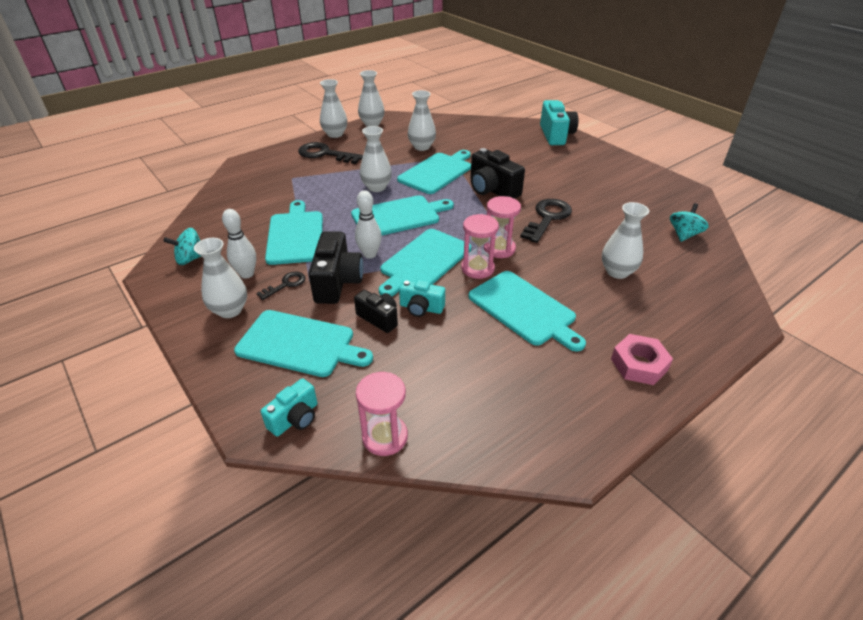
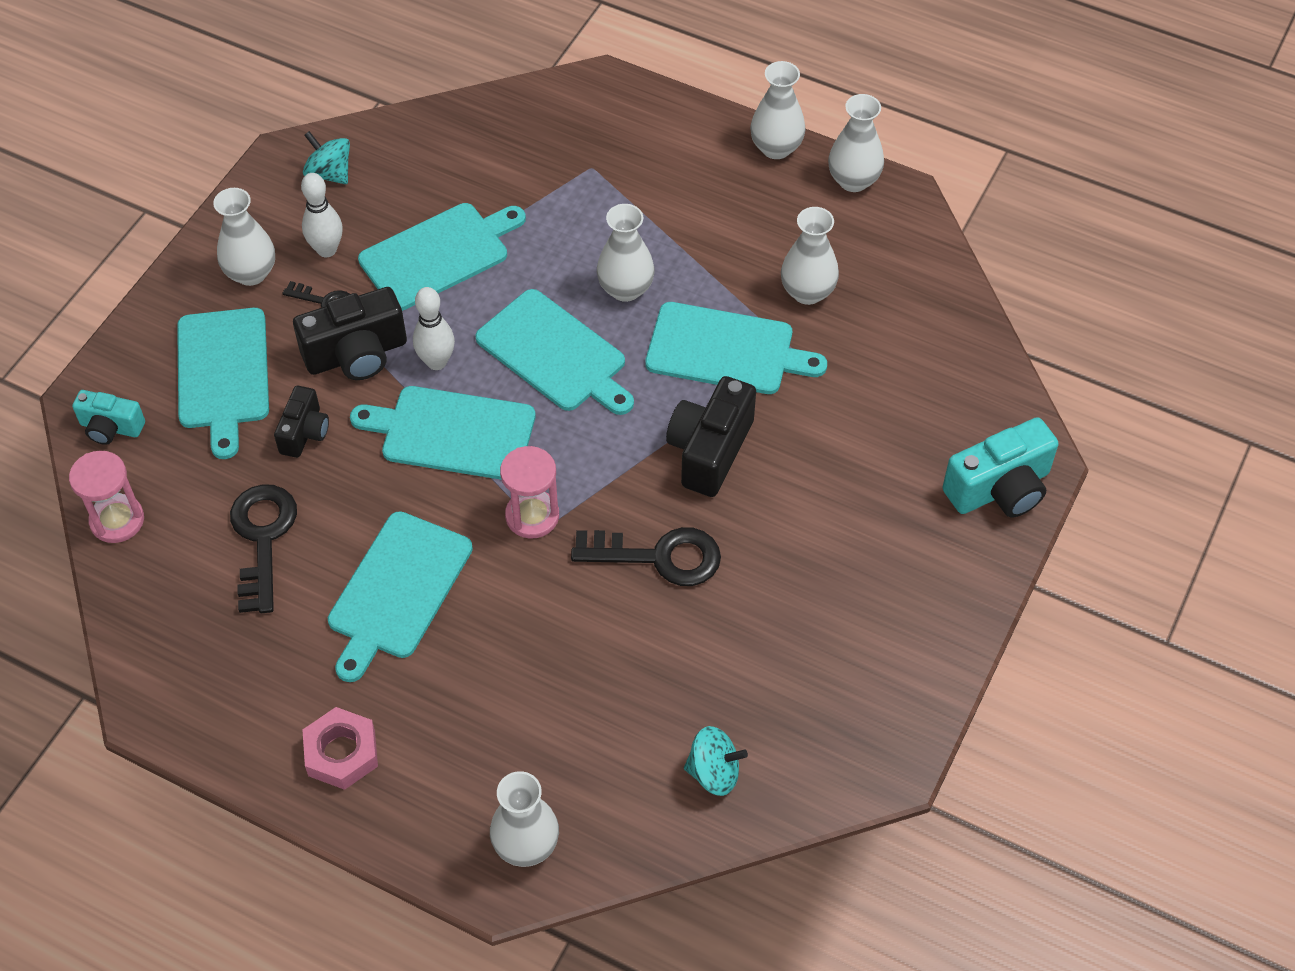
camera: 65 degrees right, 15 degrees up
(325, 154) = (694, 170): black key -> black key (263, 539)
(421, 308) = (346, 470): turquoise camera -> none
(477, 268) = (467, 504): pink hourglass -> none
(617, 272) = (548, 689): white vase -> white vase (526, 845)

